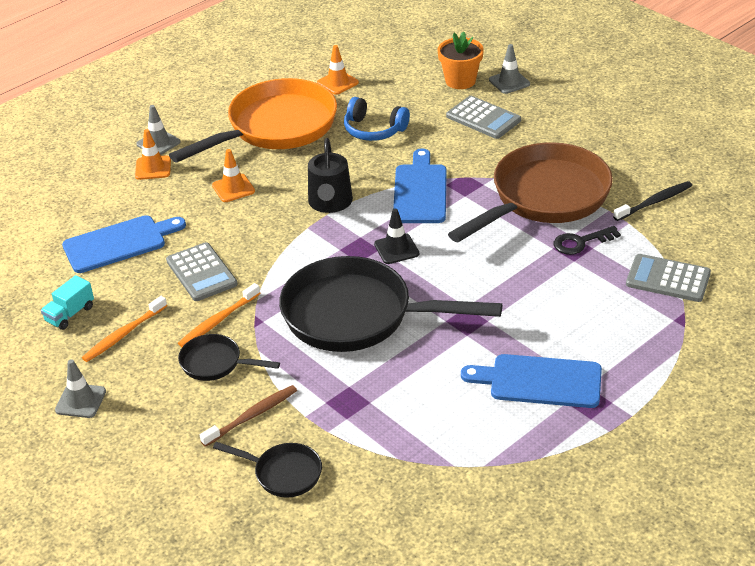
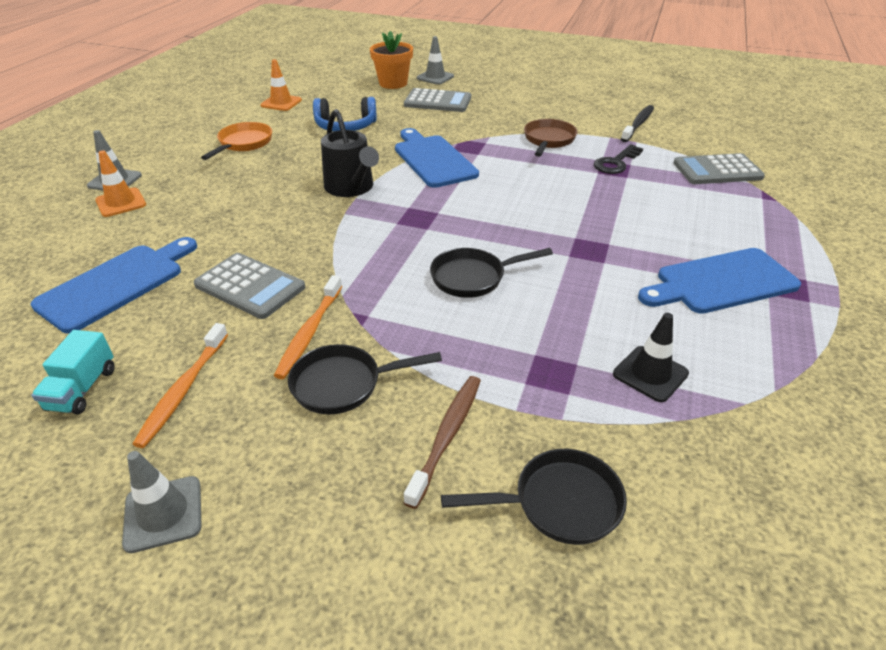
camera: 30 degrees left, 0 degrees up
(233, 188) = (232, 199): orange traffic cone -> none
(275, 128) = (243, 144): orange pan -> orange pan, size x0.46
(357, 315) = (473, 277): black pan -> black pan, size x0.46
(396, 249) = (455, 208): black traffic cone -> black traffic cone (650, 374)
(544, 198) = (548, 140): brown pan -> brown pan, size x0.46

